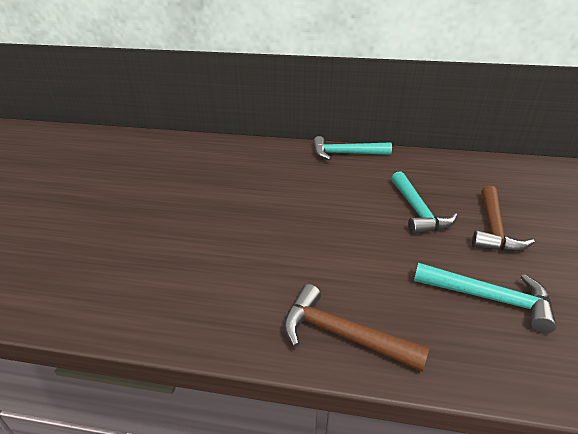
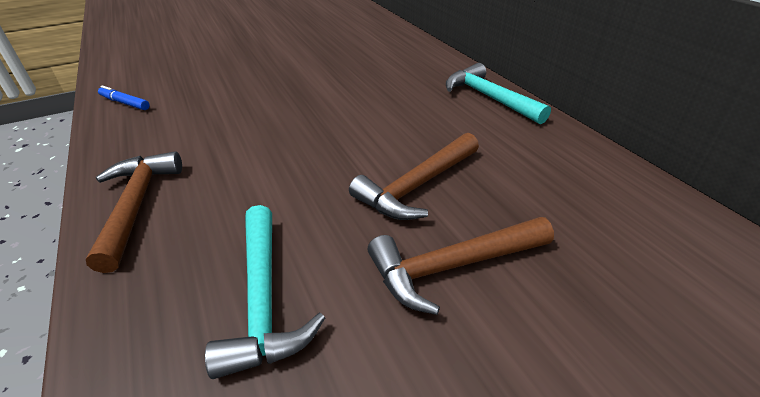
camera: 55 degrees right, 5 degrees up
(130, 308) = (125, 103): none -> blue marker
(417, 211) = (417, 186): turquoise hammer -> brown hammer

